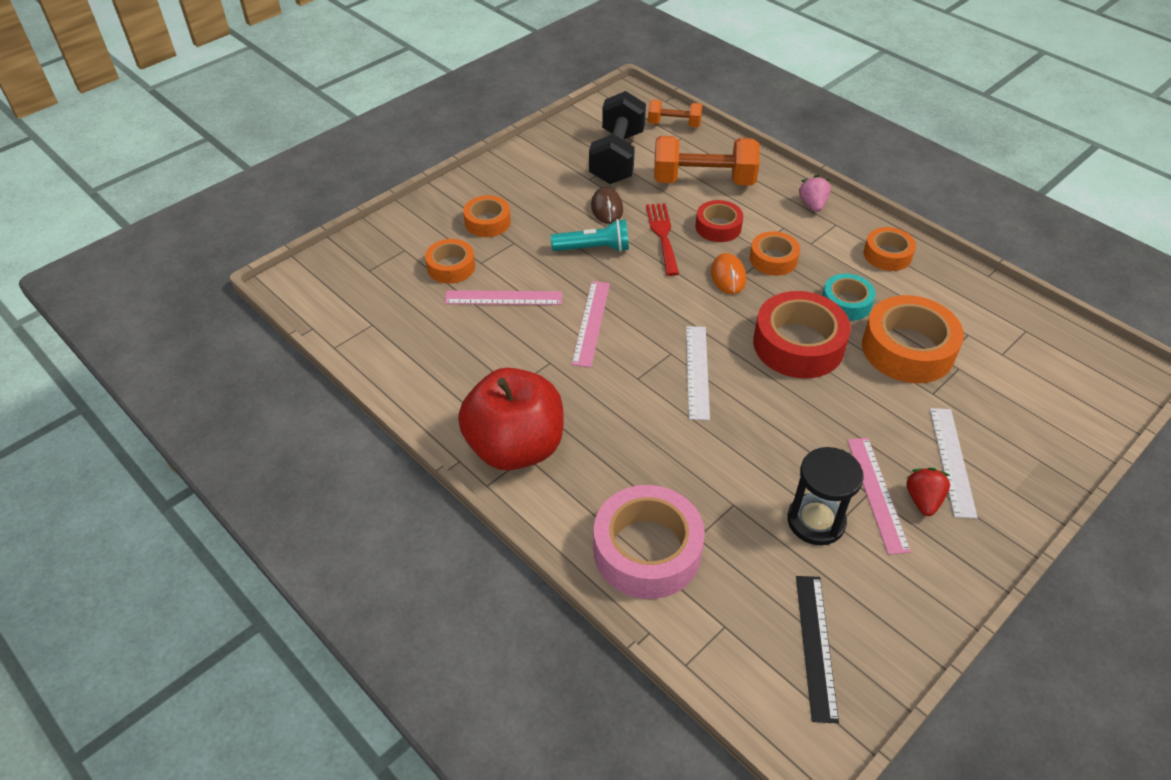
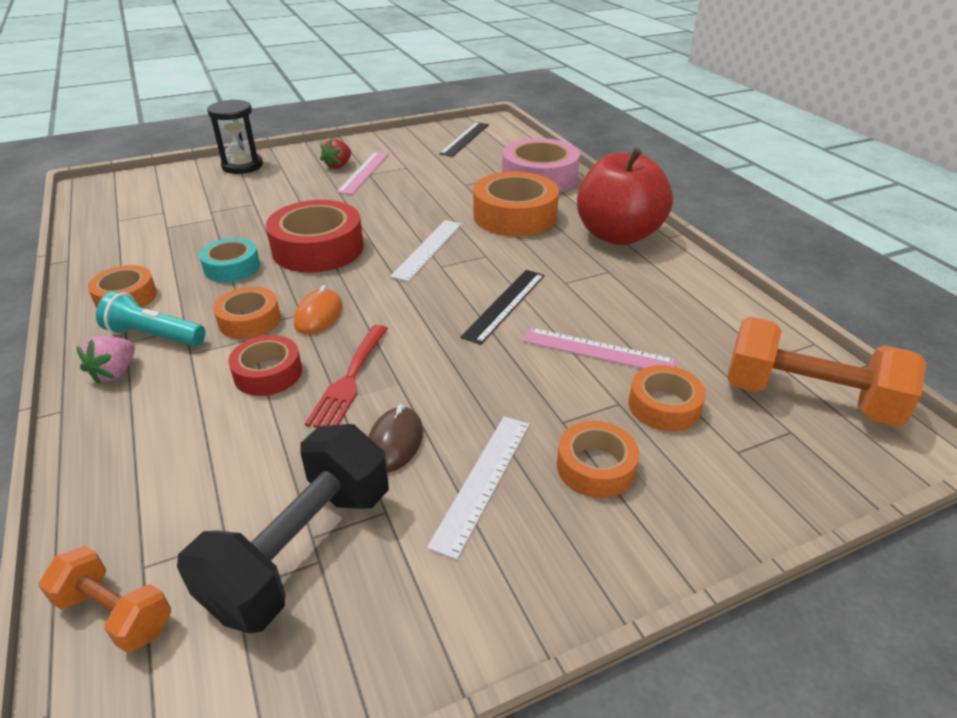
camera: 160 degrees left, 10 degrees down
(591, 323) = (504, 305): pink ruler -> black ruler
(593, 248) = (453, 384): turquoise flashlight -> turquoise flashlight (154, 336)
(703, 181) = (209, 452): orange dumbbell -> orange dumbbell (807, 399)
(816, 521) = (417, 170): black hourglass -> black hourglass (242, 166)
(907, 349) = (231, 228): orange tape -> orange tape (515, 216)
(952, 461) = (294, 175): white ruler -> white ruler (482, 481)

